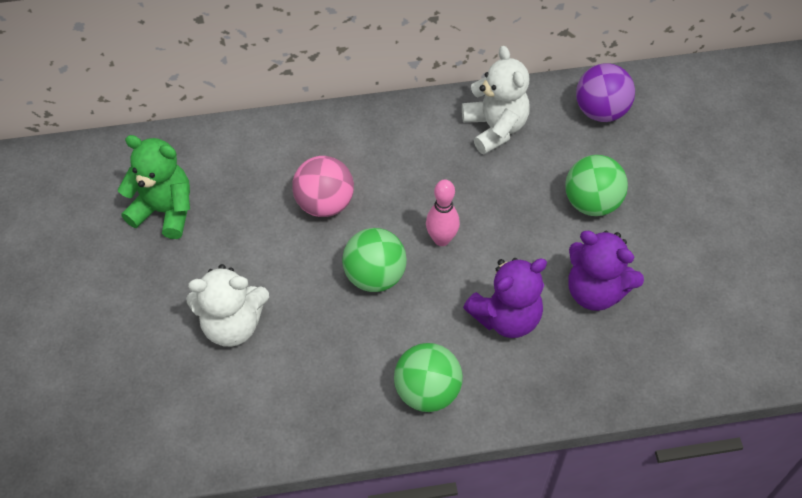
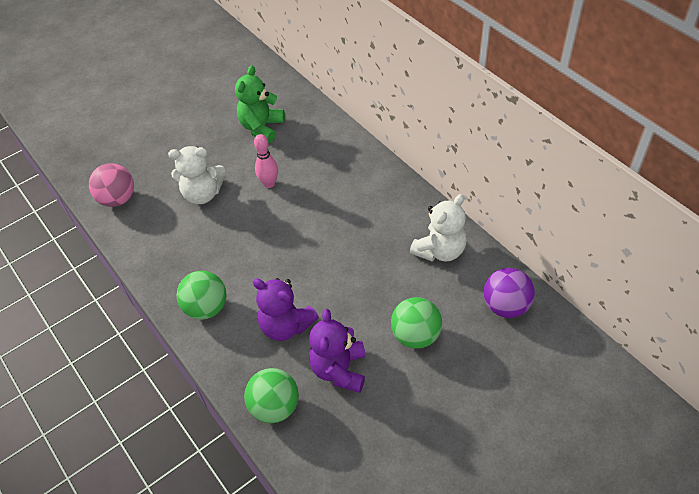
camera: 65 degrees right, 5 degrees down
(164, 211) = (261, 127): green teddy bear -> green teddy bear turned 150 degrees counterclockwise
(232, 325) = (203, 194): white teddy bear -> white teddy bear turned 60 degrees counterclockwise
(325, 204) = (314, 193): pink ball -> pink ball (118, 199)
(375, 276) = (276, 242): green ball -> green ball (275, 407)
(441, 239) = (326, 263): pink bowling pin -> pink bowling pin (269, 183)

